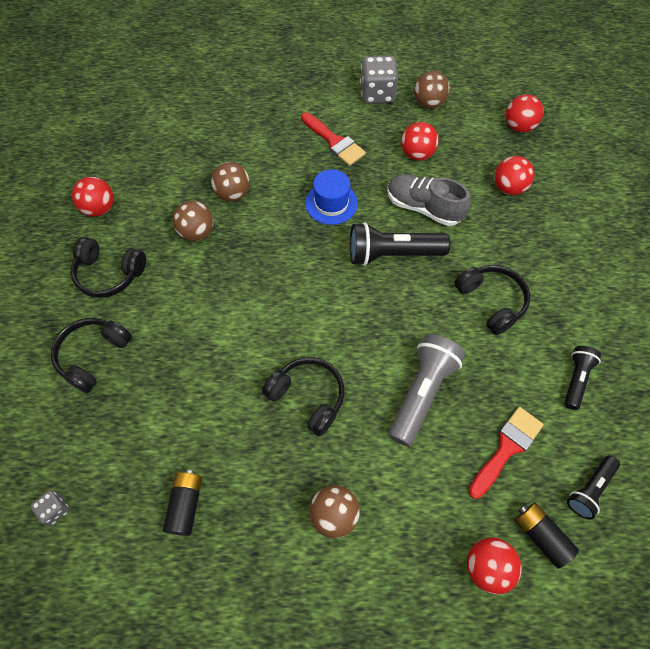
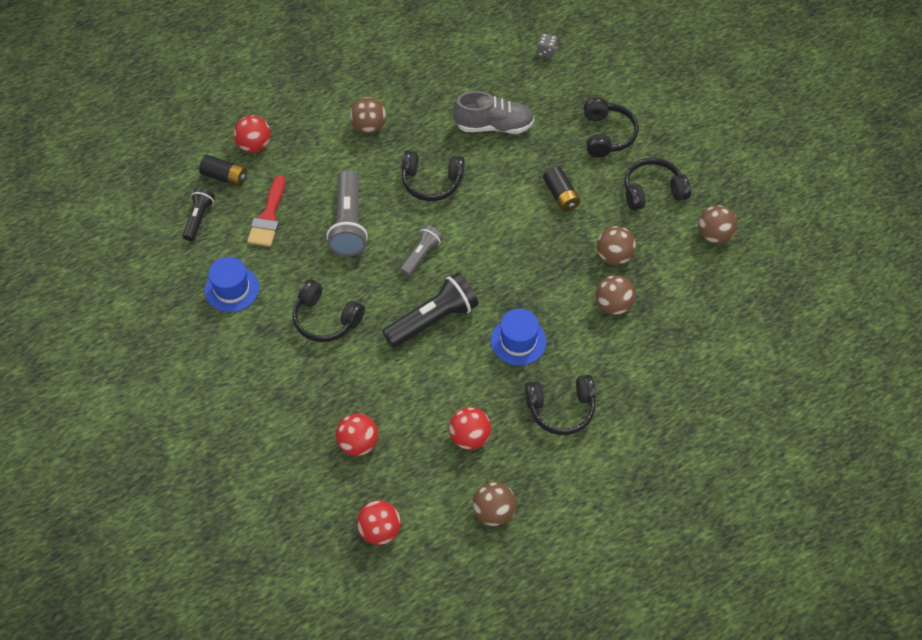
camera: 150 degrees right, 5 degrees down
(99, 208) = (714, 235): red ball -> brown ball
(186, 505) = (468, 89): black battery -> black battery (561, 195)
(334, 142) = (561, 409): red brush -> black headphones
(367, 320) = (421, 255): none -> grey flashlight
(377, 94) = (557, 496): grey dice -> none
(423, 207) = (430, 379): grey shoe -> grey shoe (494, 126)
(576, 379) = (232, 289): black flashlight -> blue hat

